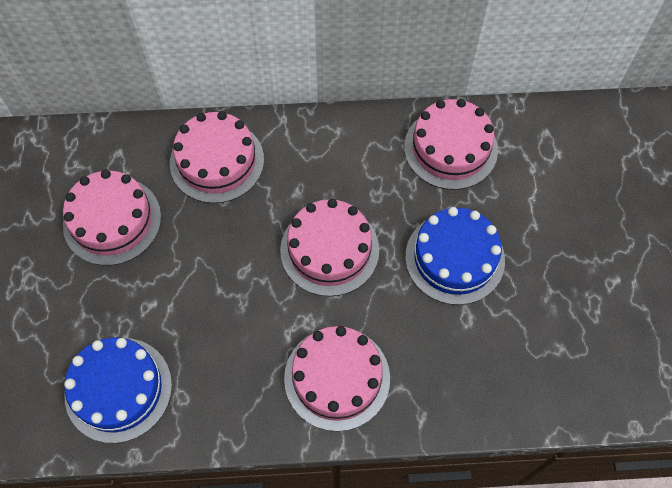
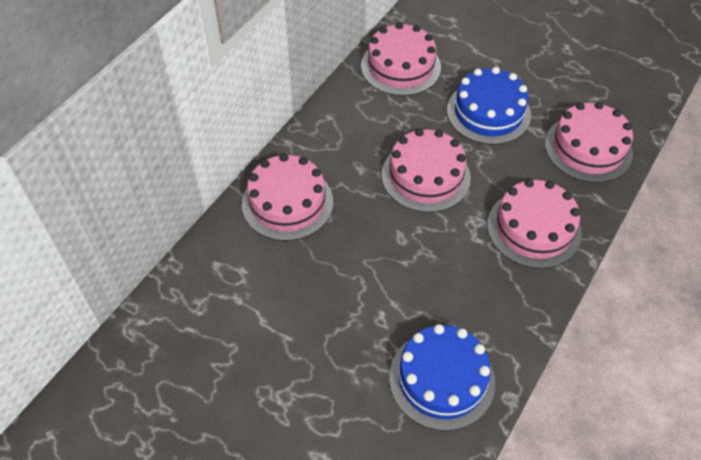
camera: 55 degrees left, 10 degrees down
(112, 220) = (279, 303): pink cake -> pink cake (588, 148)

